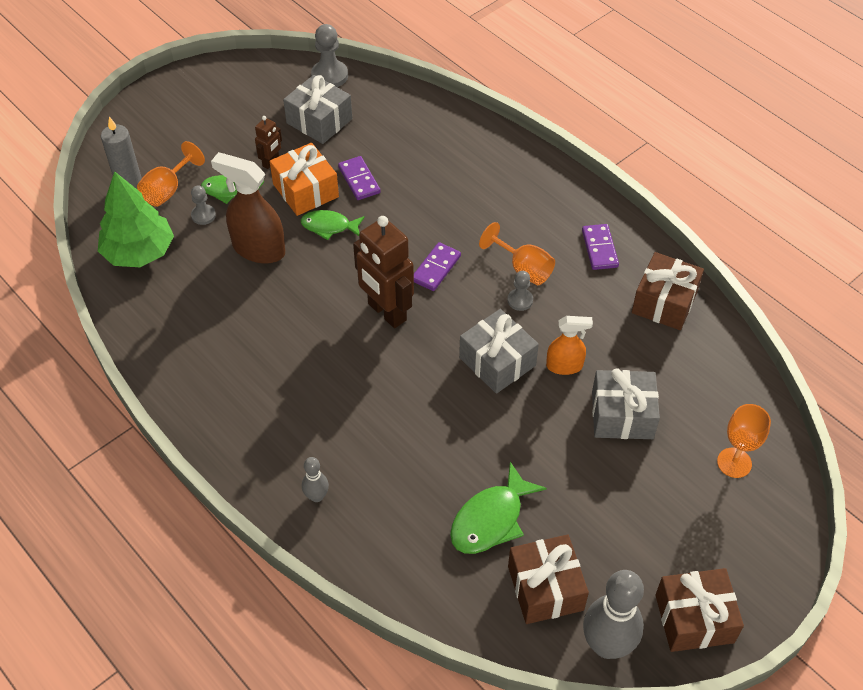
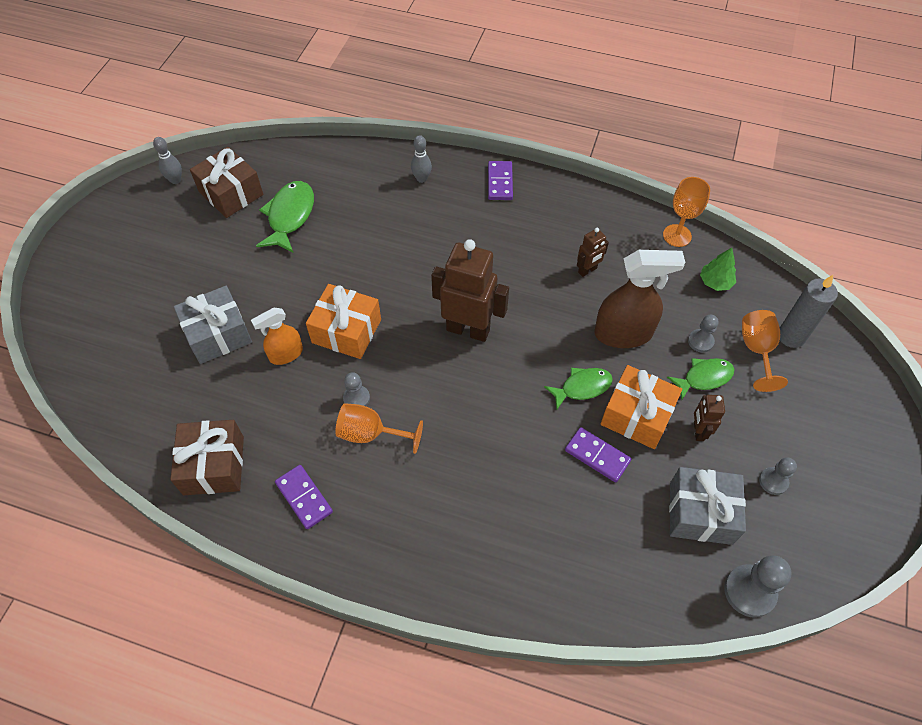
camera: 150 degrees right, 5 degrees up
(139, 252) = (715, 282): green tree -> green tree, size x0.49
(237, 314) = (587, 270): none -> brown robot
(252, 115) = (773, 481): none -> grey pawn
(436, 268) = (453, 393): purple domino -> purple domino (500, 182)
(497, 361) = (346, 331): grey gift -> orange gift
(607, 645) = (175, 180): grey bowling pin -> grey bowling pin, size x0.50
(694, 618) = (118, 218): brown gift -> none
(734, 463) = (109, 337): orange goblet -> orange goblet (677, 235)

